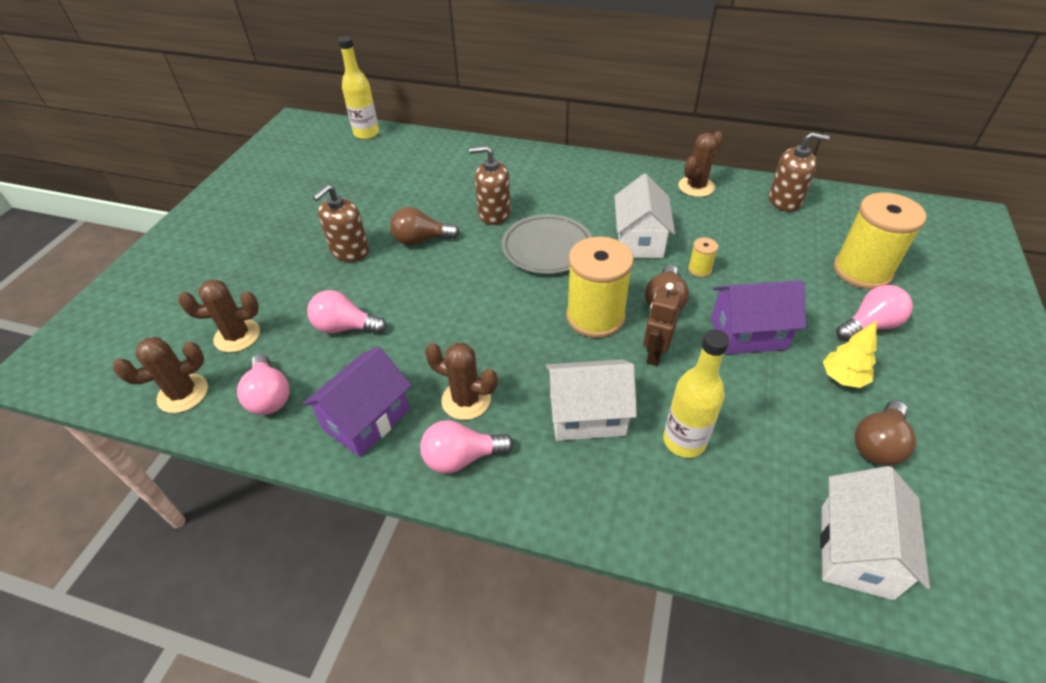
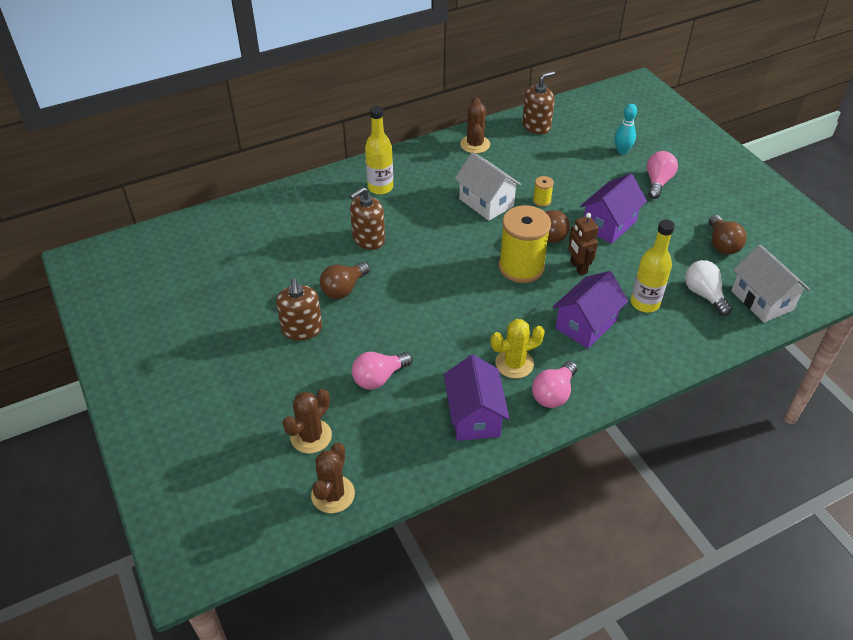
camera: 45 degrees left, 0 degrees up
(269, 396) = (394, 450): pink light bulb -> none
(366, 133) = (168, 233): yellow bottle -> yellow bottle (380, 187)
(466, 400) = (514, 363): brown cactus -> yellow cactus
(547, 248) = (436, 242): grey plate -> none
(587, 415) = (586, 324): white house -> purple house
(775, 484) = (704, 294): none -> white light bulb
(842, 378) = (675, 220): yellow tree -> none
(862, 271) = (622, 151): yellow spool -> turquoise bowling pin

